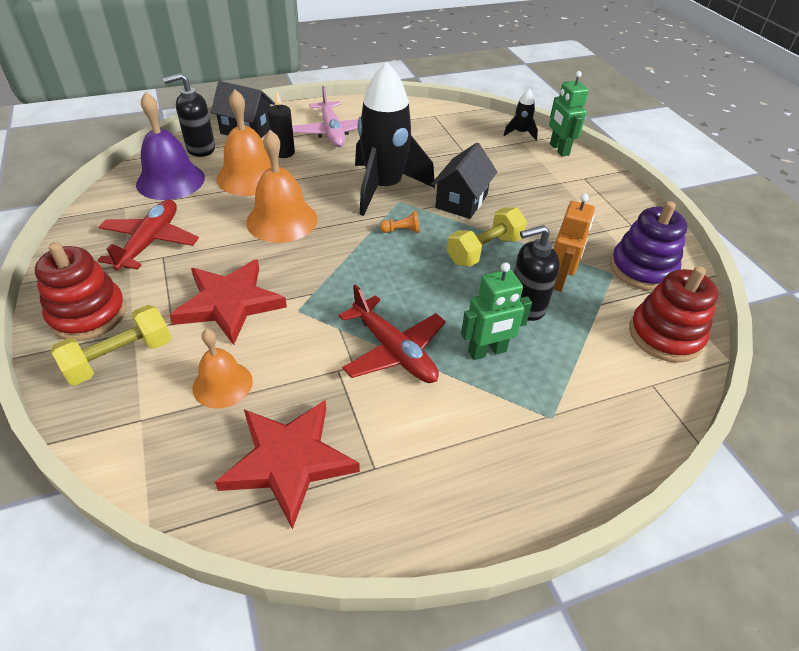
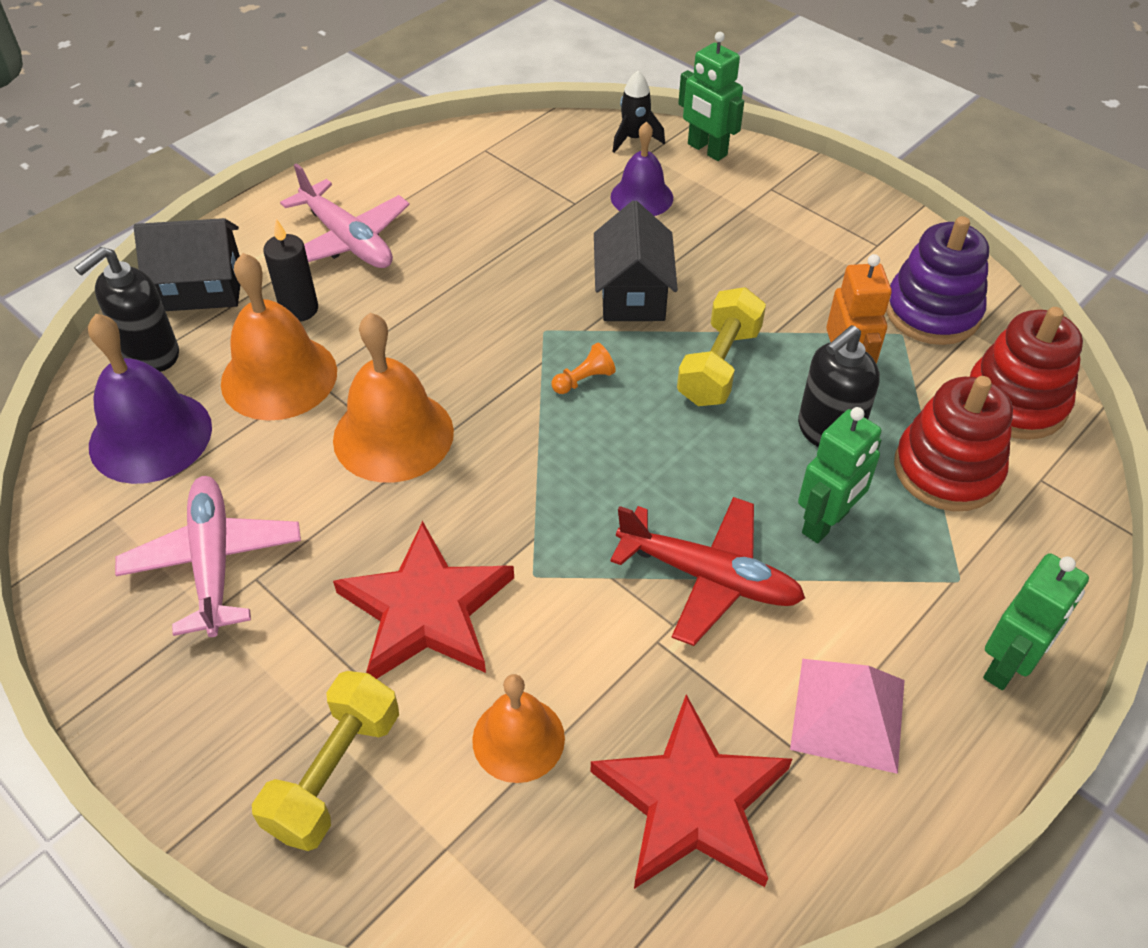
camera: 25 degrees left, 5 degrees up
(88, 314) = (222, 729): red stacking toy -> red stacking toy (947, 470)
(150, 242) = (214, 562): red plane -> pink plane
(384, 188) = (505, 315): black rocket -> none
(420, 459) = (848, 714): none -> pink pyramid
(503, 159) = (641, 197): none -> purple bell
(548, 480) = (1007, 665): none -> green robot

